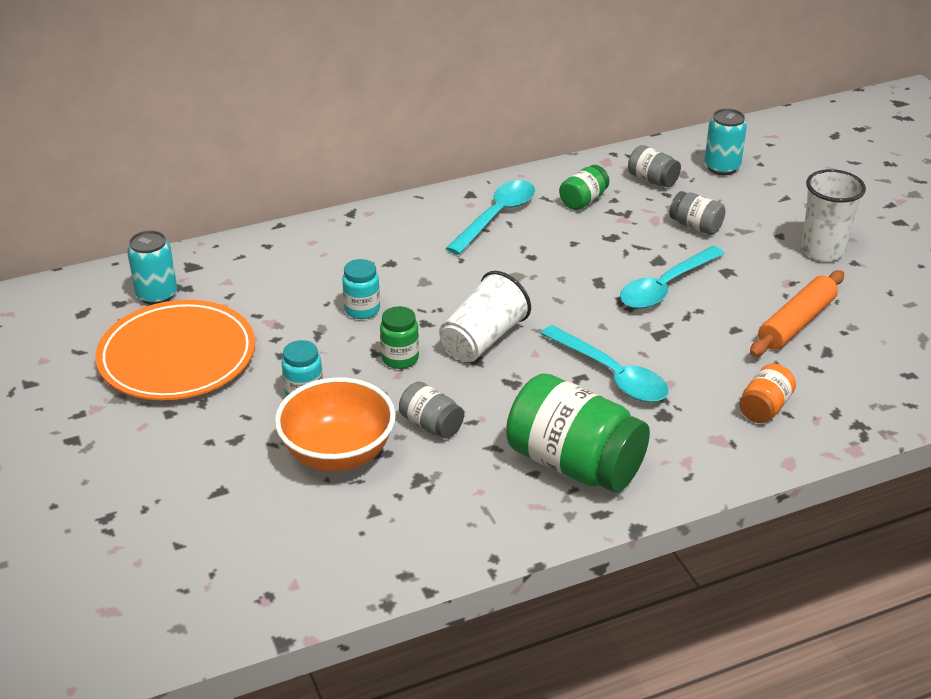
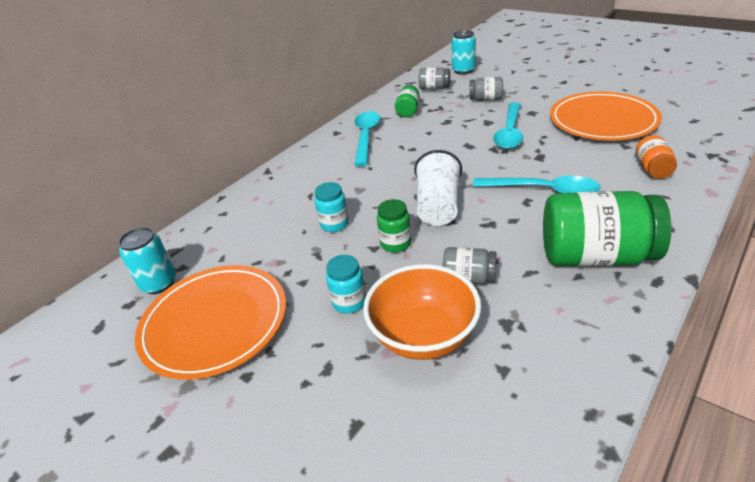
camera: 25 degrees left, 0 degrees up
(796, 323) = (602, 121): orange rolling pin -> orange plate
(822, 251) = (565, 85): white cup -> none

